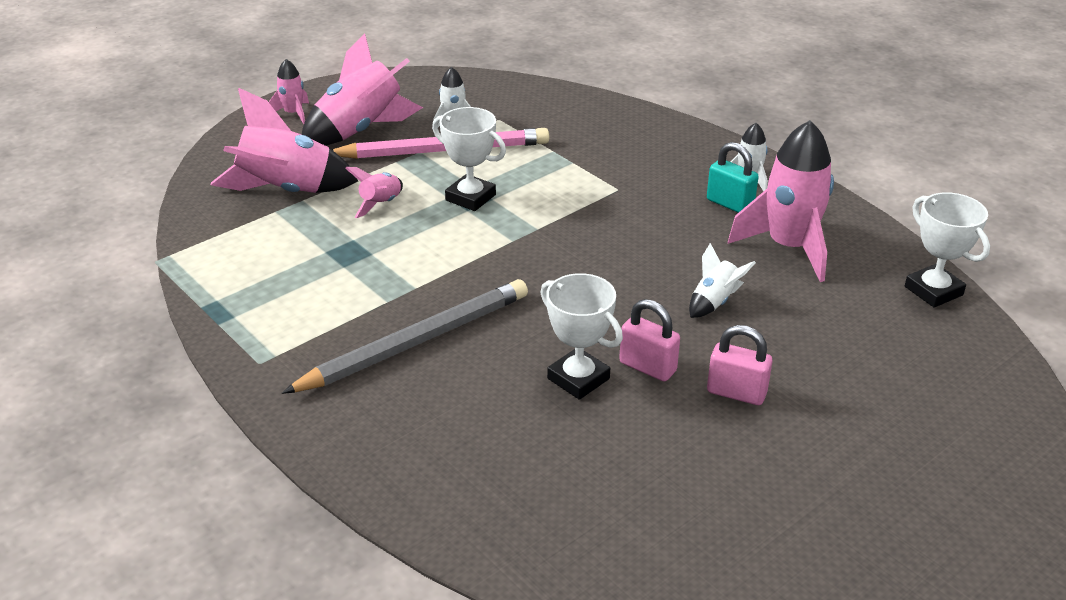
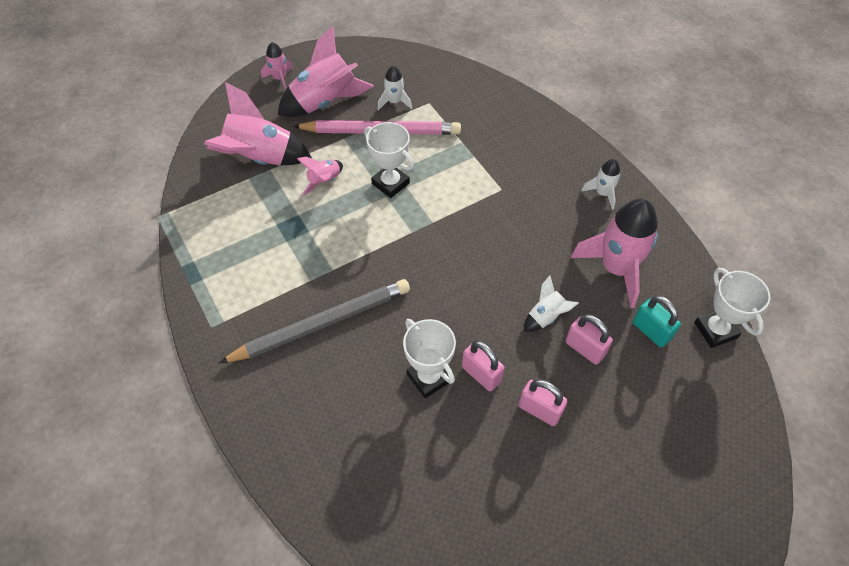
camera: 10 degrees right, 20 degrees up
(730, 204) = (582, 216): turquoise padlock -> turquoise padlock (651, 331)
(775, 326) = (585, 348): none -> pink padlock

